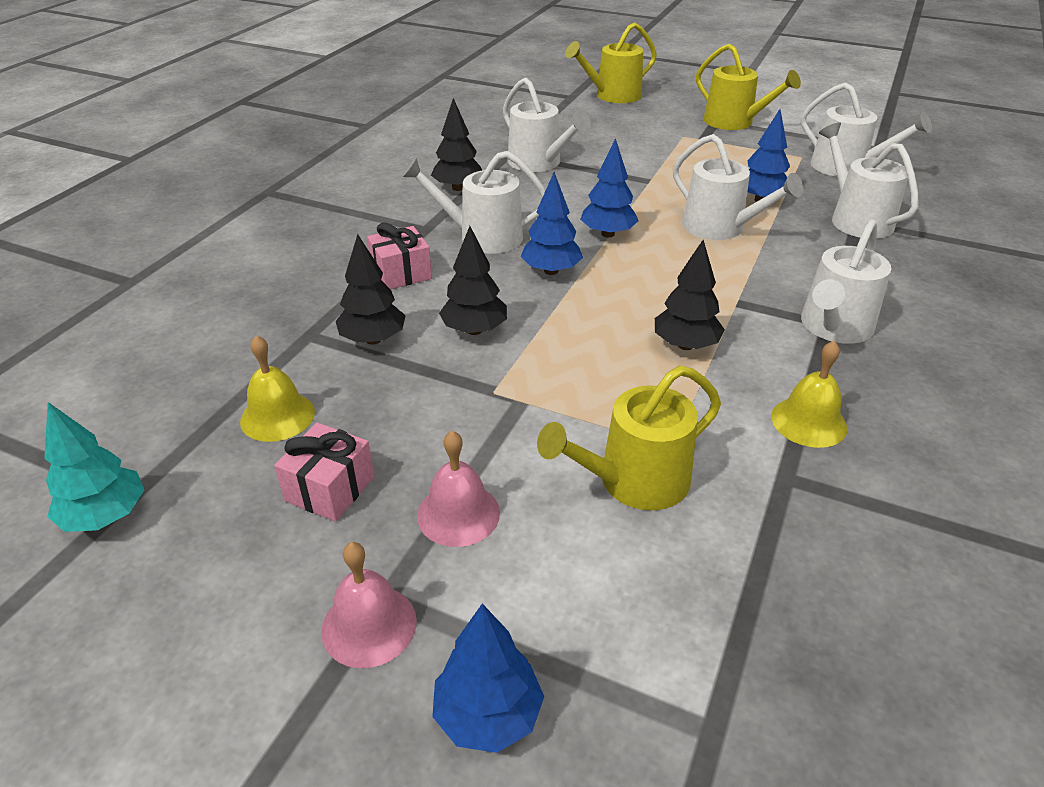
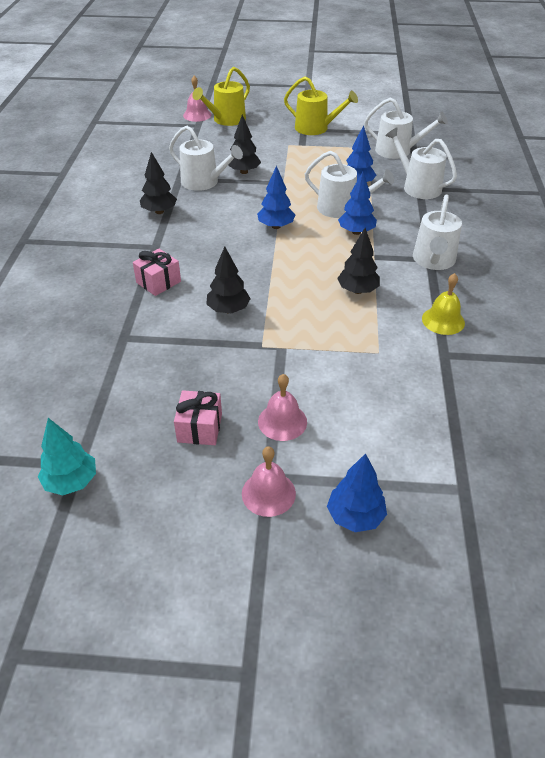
camera: 20 degrees left, 5 degrees up
(277, 416) = (138, 394): yellow bell -> none
(373, 339) = (168, 331): black tree -> black tree (244, 172)
(483, 237) = (197, 245): white watering can -> none
(551, 271) = (254, 259): blue tree -> blue tree (356, 232)
(577, 85) = (197, 115): none -> pink bell
(634, 481) = (368, 378): yellow watering can -> none

